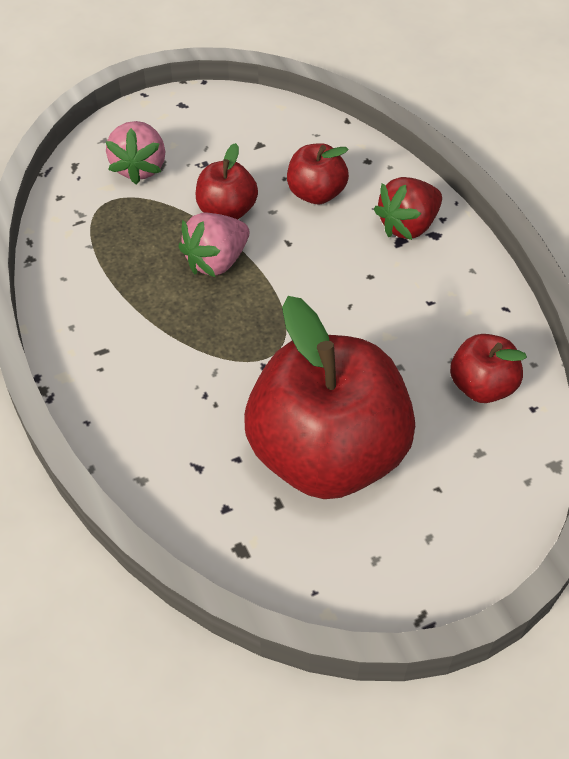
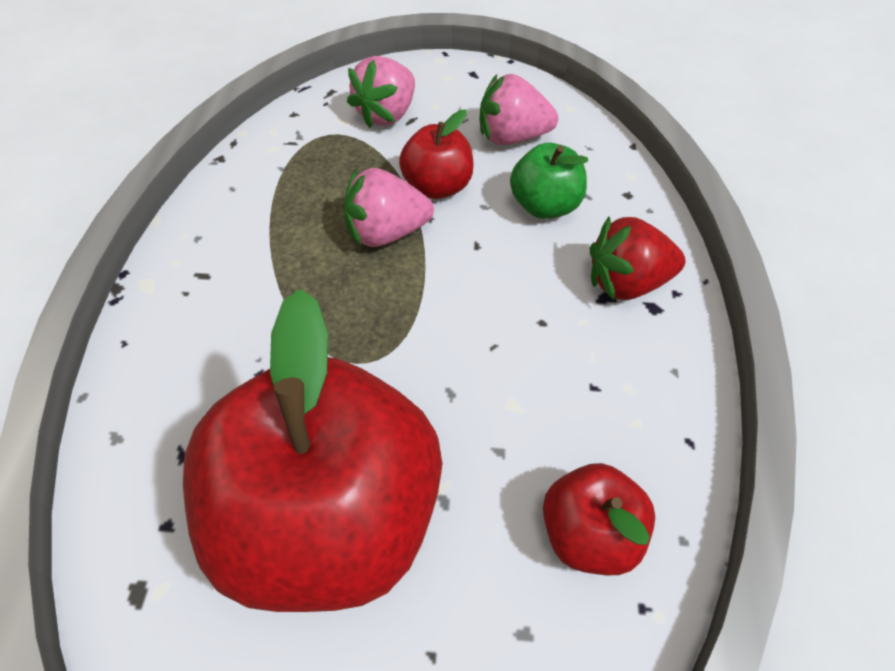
camera: 30 degrees right, 0 degrees up
(254, 148) = (512, 137): none -> pink strawberry
(316, 193) = (545, 206): red apple -> green apple

